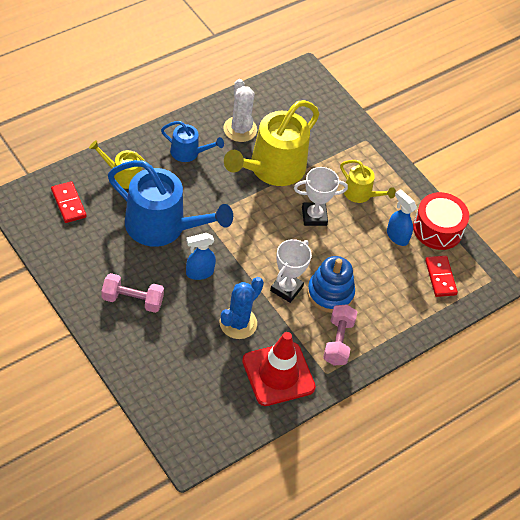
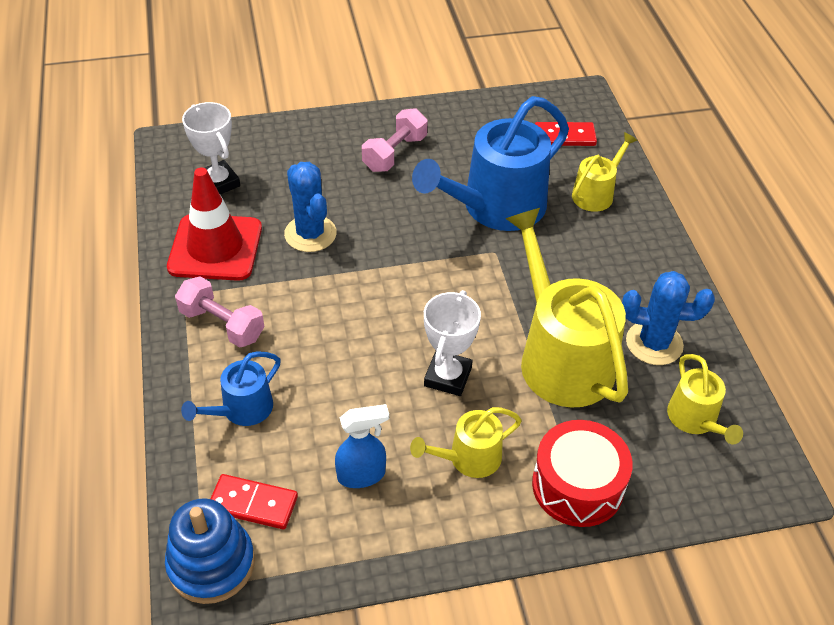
camera: 120 degrees right, 5 degrees down
(188, 152) = (621, 269): blue watering can -> blue watering can (242, 410)
(199, 273) = (406, 221): blue spray bottle -> none
(240, 129) = (654, 343): white cactus -> blue cactus
(284, 106) = (695, 419): none -> yellow watering can
(286, 289) = (336, 299): white trophy -> white trophy (218, 183)
(330, 293) = (302, 345): blue stacking toy -> blue stacking toy (211, 564)
(437, 229) = (349, 546): red drum -> red drum (577, 486)

